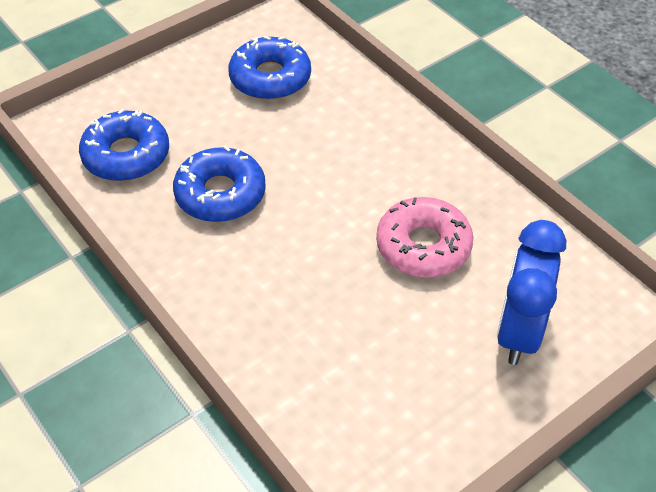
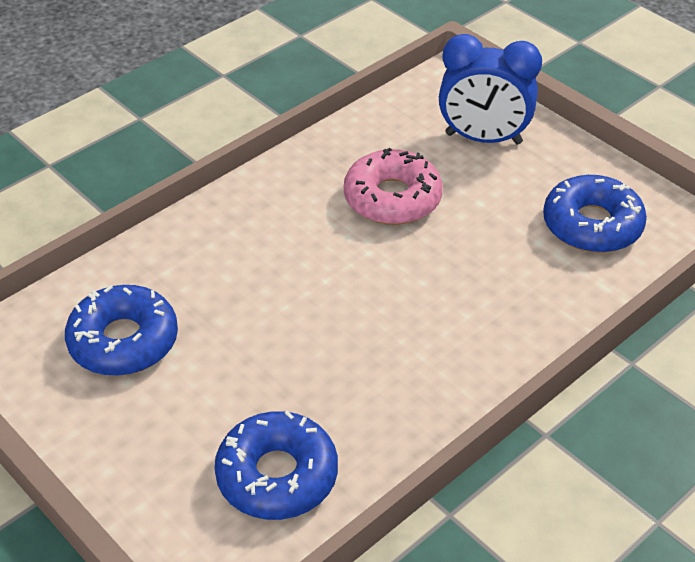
camera: 95 degrees left, 5 degrees down
(220, 194) = (338, 367): blue donut -> blue donut (592, 225)

